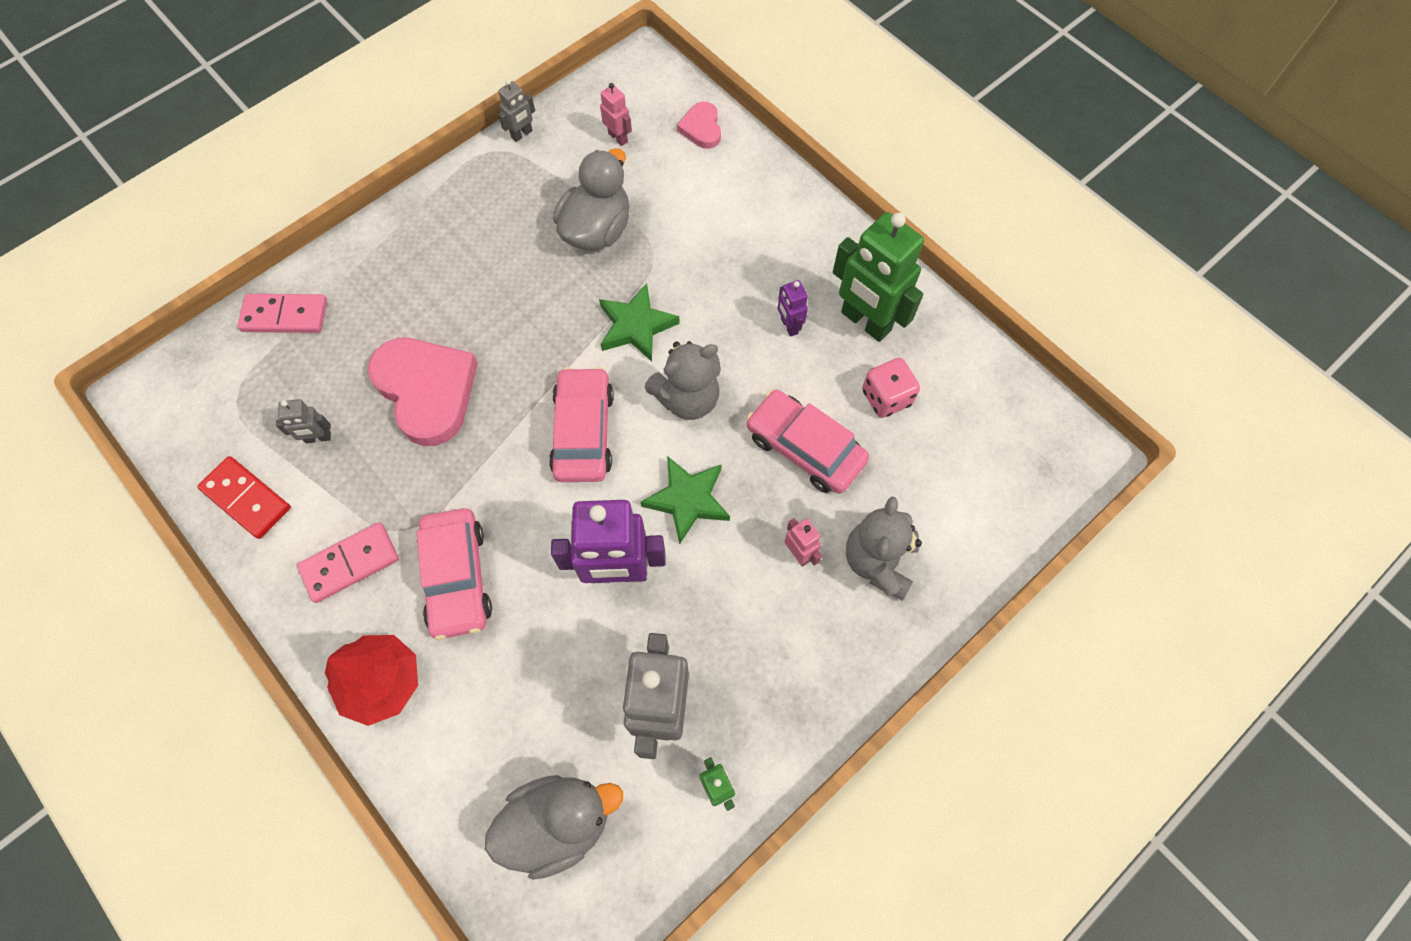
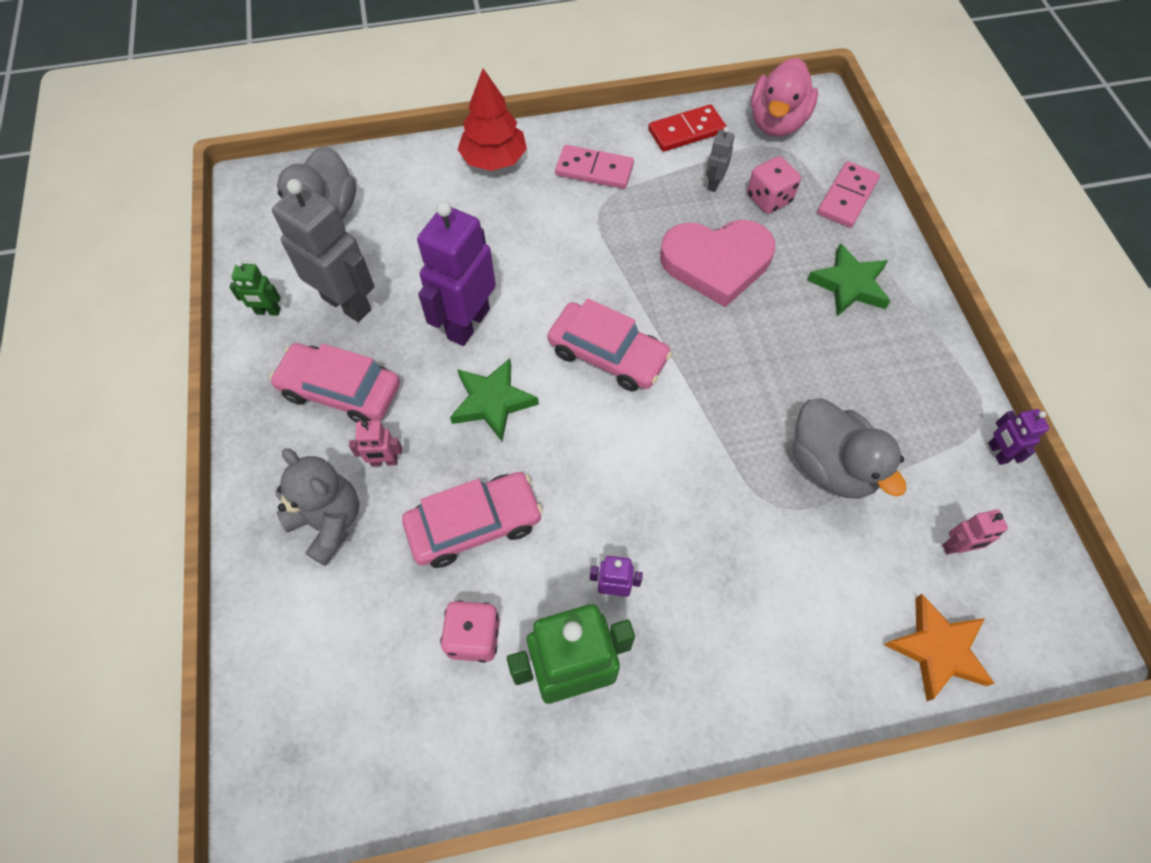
camera: 120 degrees right, 5 degrees down
(196, 416) = (776, 122): none -> pink duck
(318, 380) = (769, 199): none -> pink dice
(350, 563) = (594, 170): pink domino -> pink domino turned 75 degrees counterclockwise
(457, 577) = (538, 224): pink car -> pink car (341, 390)
(522, 134) = (997, 453): grey robot -> purple robot
(636, 326) = (694, 446): green star -> green star (849, 284)
(687, 398) = (589, 451): grey teddy bear -> none
(701, 128) = (937, 649): pink heart -> orange star

